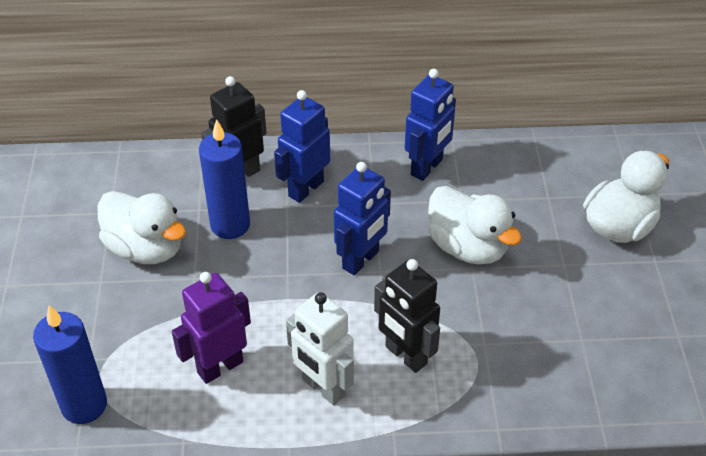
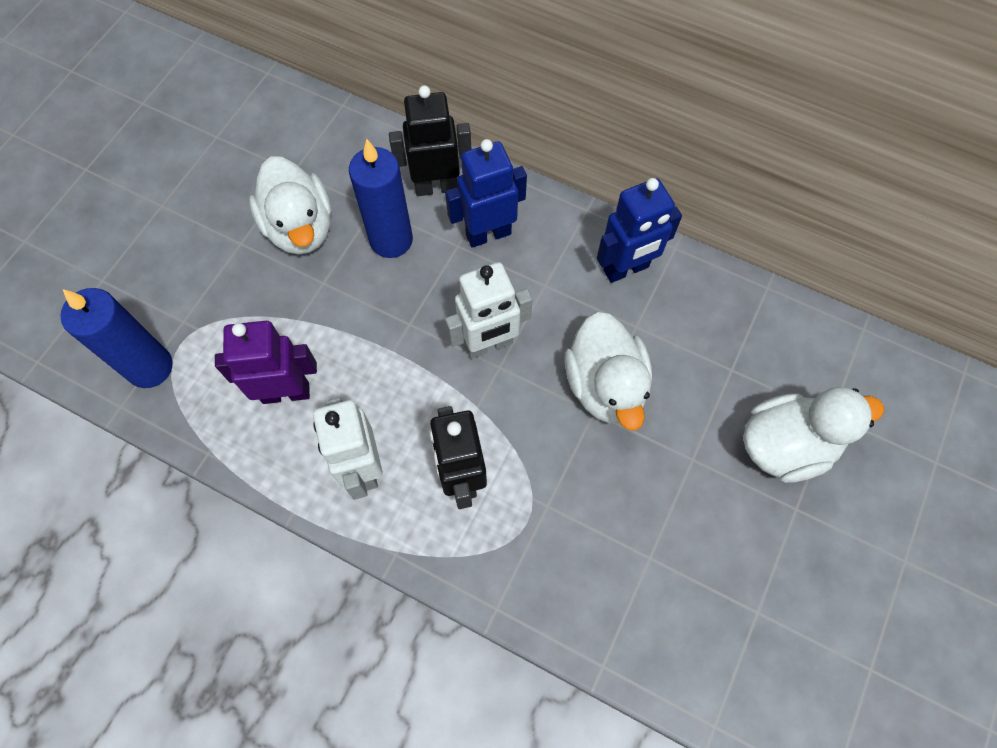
camera: 30 degrees right, 20 degrees up
(361, 260) = (489, 345): blue robot -> white robot

